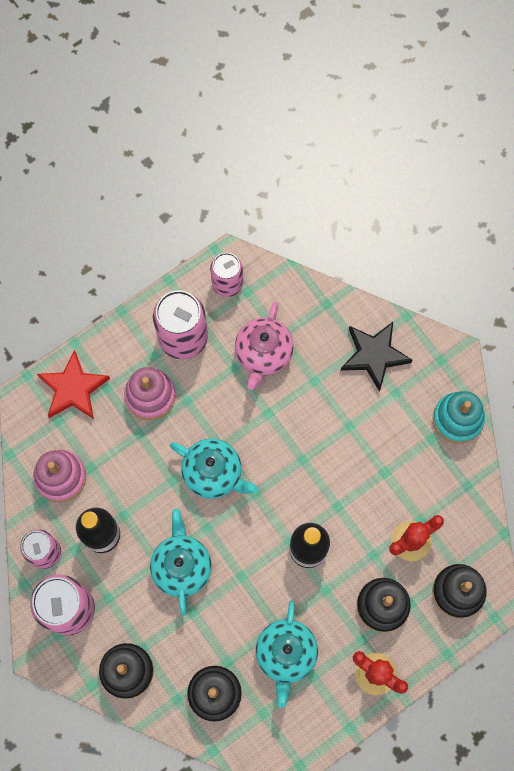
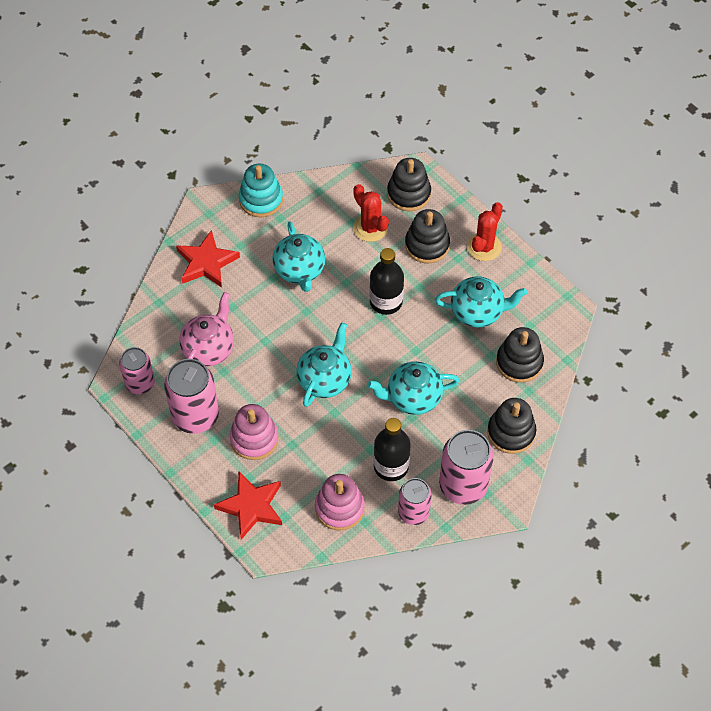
camera: 95 degrees left, 15 degrees down
(263, 354) = (209, 348): pink teapot -> pink teapot turned 75 degrees counterclockwise
(357, 456) = (299, 270): none -> turquoise teapot
(374, 355) = (206, 263): black star -> red star

